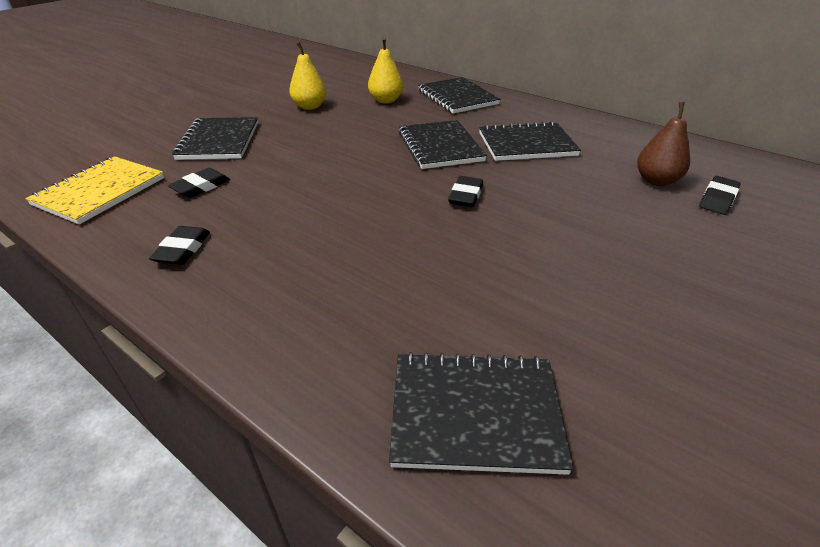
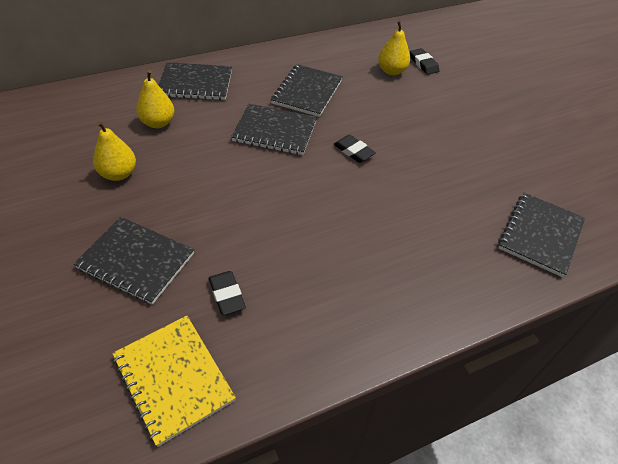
camera: 65 degrees left, 10 degrees up
(183, 249) = (326, 326): black eraser -> none
(656, 181) = (391, 71): brown pear -> yellow pear

